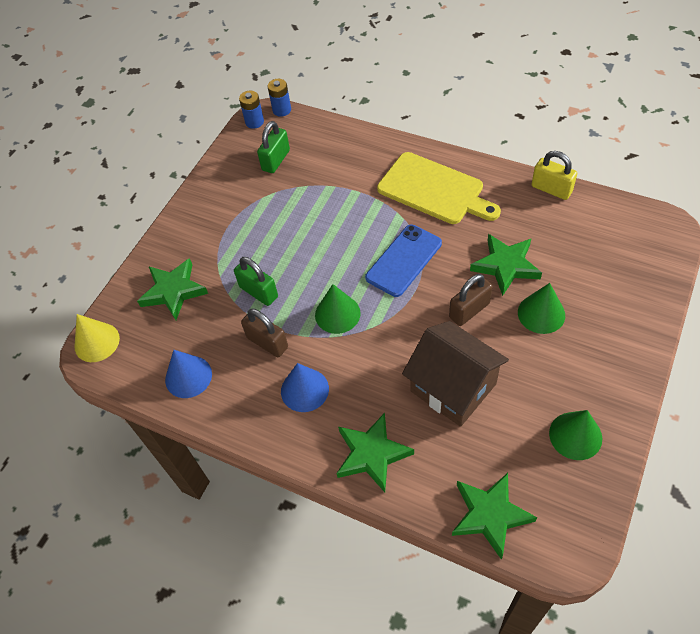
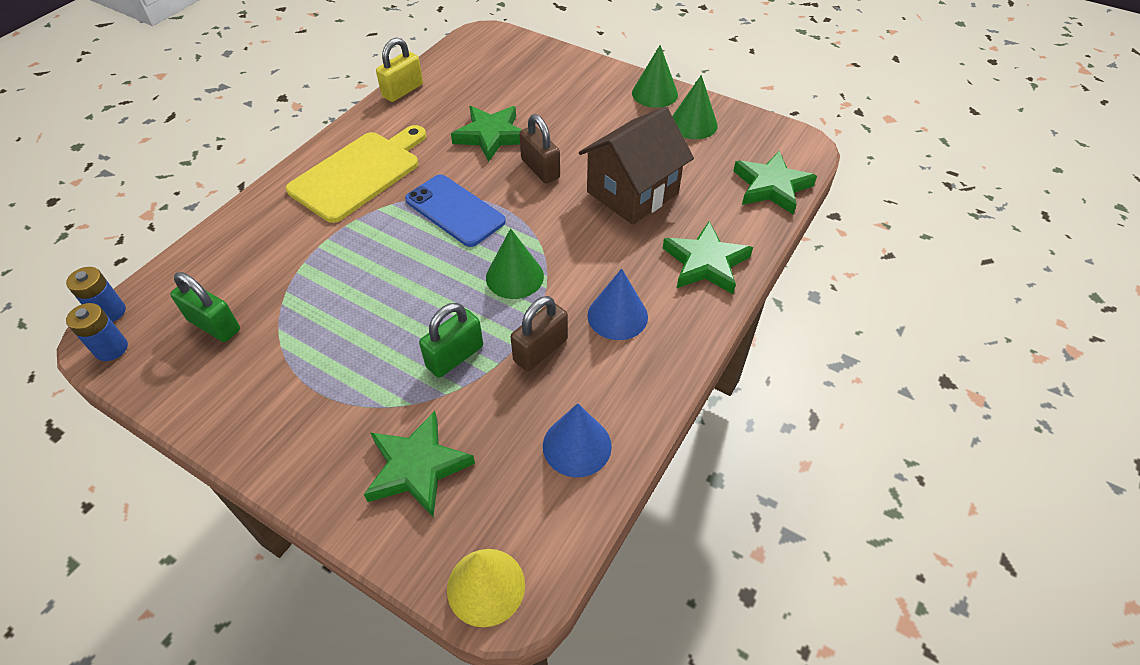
camera: 90 degrees left, 5 degrees down
(541, 313) = (557, 122): green cone -> green cone (654, 93)

